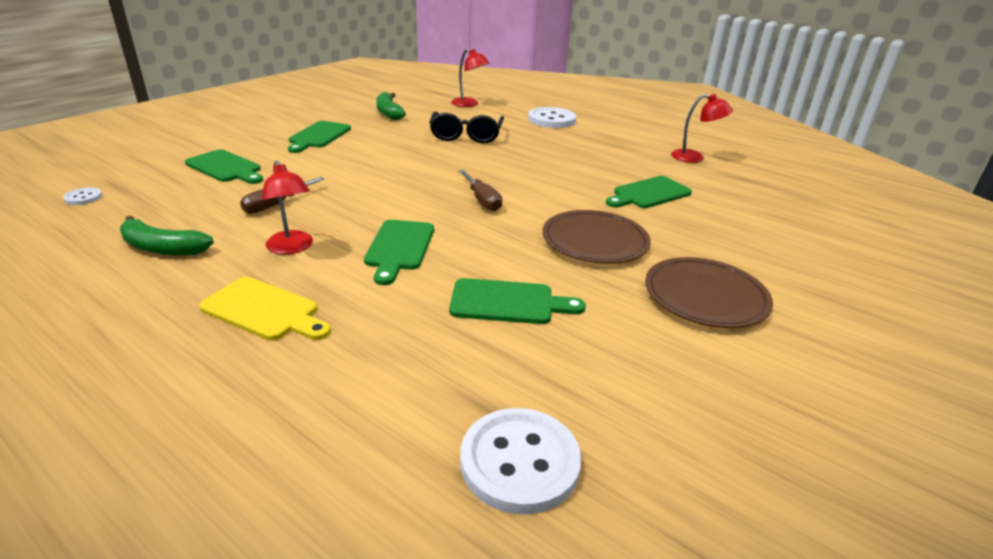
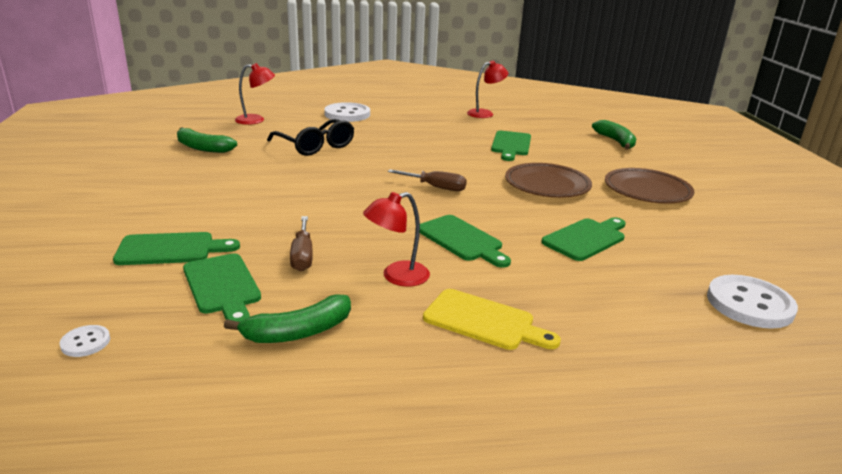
camera: 45 degrees left, 5 degrees down
(264, 311) = (484, 321): yellow cutting board -> yellow cutting board turned 45 degrees clockwise
(292, 248) = (397, 277): red lamp -> red lamp turned 135 degrees clockwise
(318, 136) = (189, 189): green cutting board -> green cutting board (222, 286)
(798, 236) = (615, 141): none -> green banana

